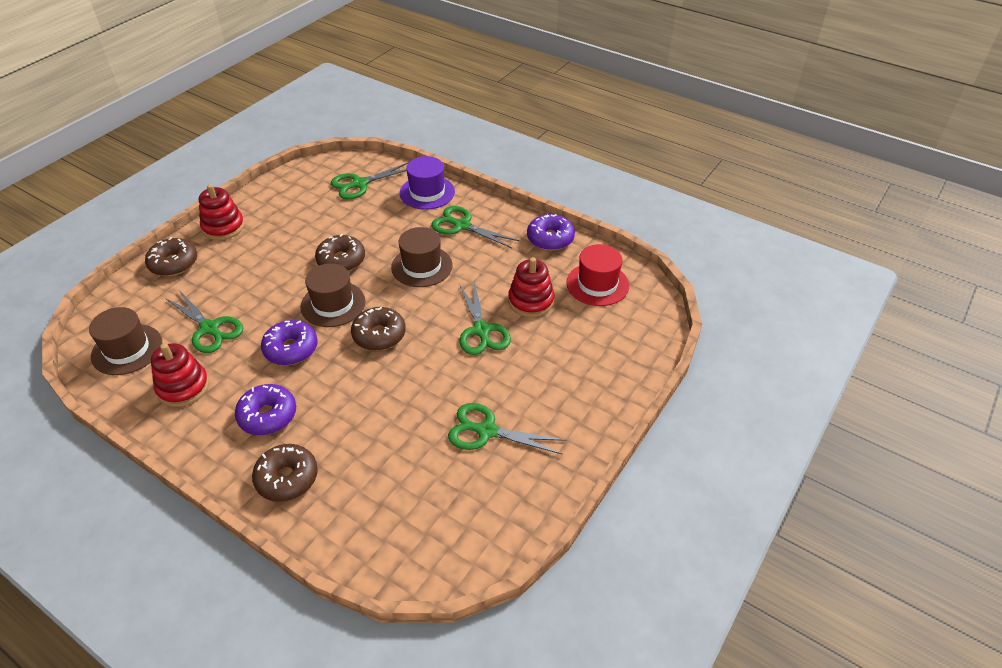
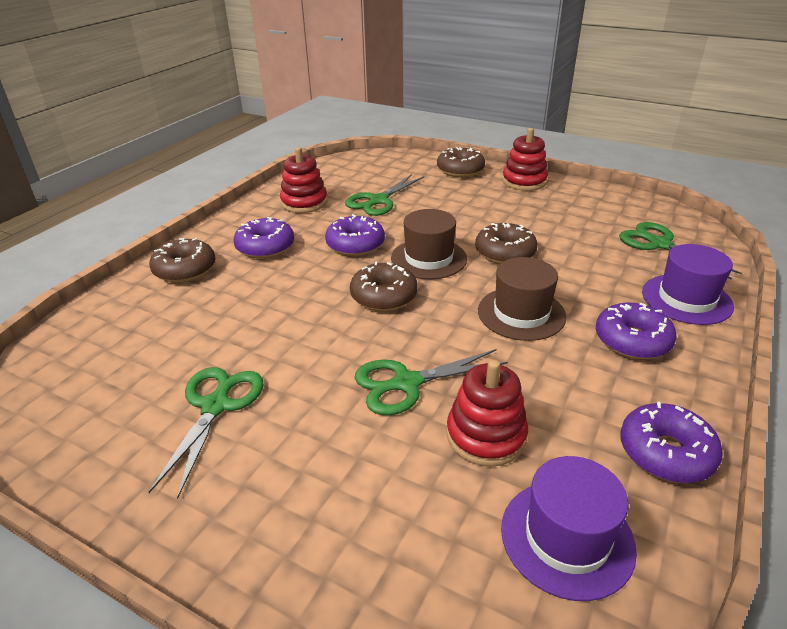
camera: 85 degrees right, 10 degrees down
(127, 349) = (348, 173): brown hat -> none
(462, 226) = (632, 341): green scissors -> purple donut
(597, 284) = (567, 537): red hat -> purple hat

